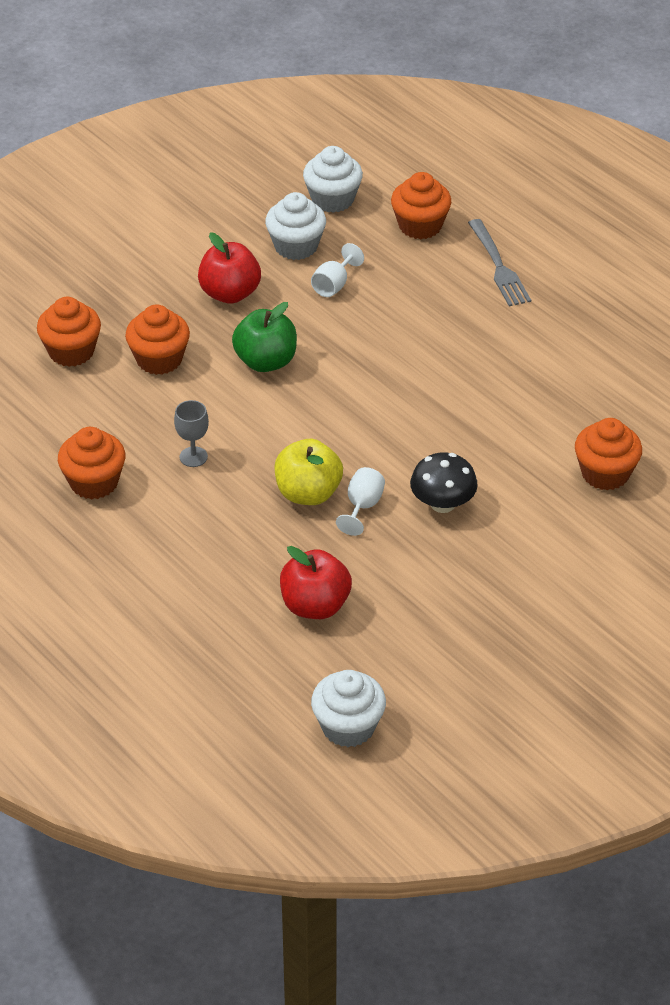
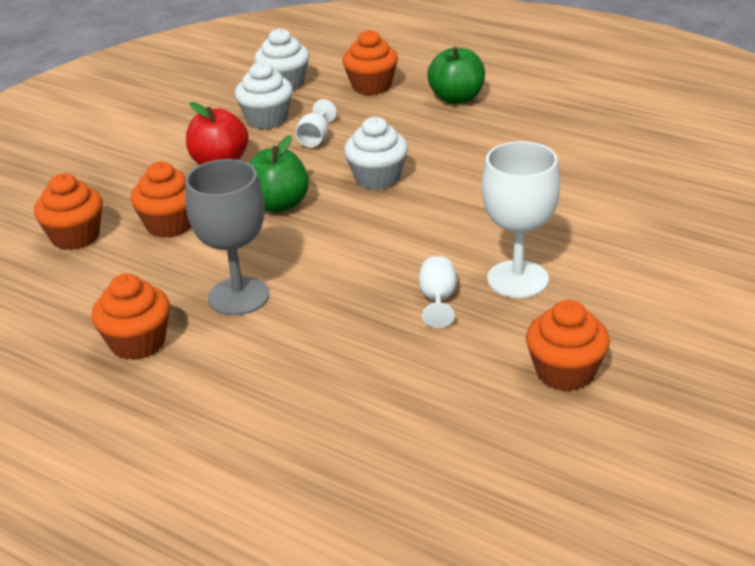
camera: 15 degrees left, 10 degrees down
(193, 457) = (238, 296): grey goblet -> grey goblet, size x1.99
(308, 493) = (375, 301): yellow apple -> none
(315, 606) = (438, 403): red apple -> none
(348, 726) = (546, 523): white cupcake -> white cupcake (377, 178)
(442, 503) = (517, 279): black mushroom -> white goblet
(498, 266) = (457, 98): grey fork -> green apple
(605, 473) = (656, 221): orange cupcake -> orange cupcake (565, 372)

